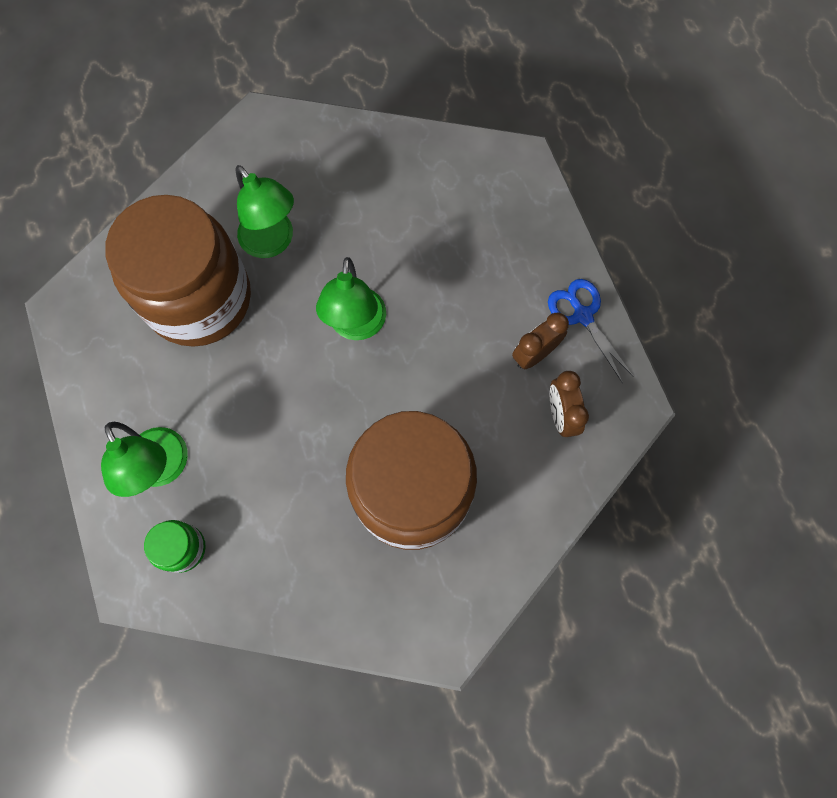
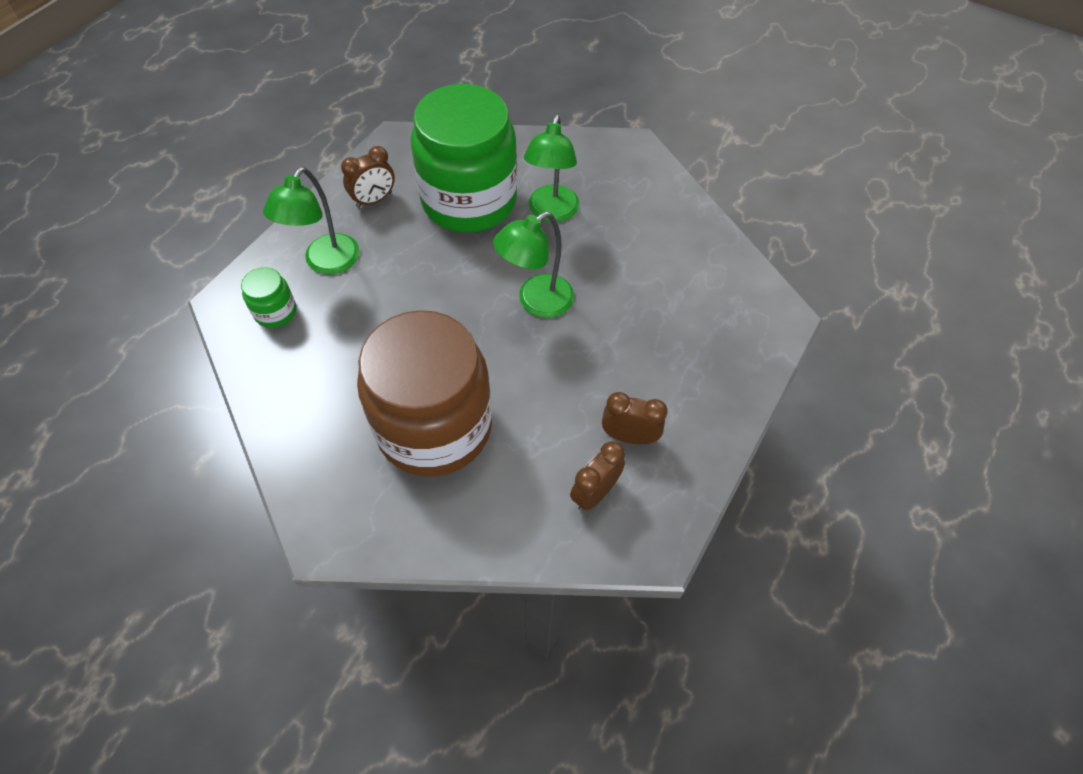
camera: 50 degrees right, 15 degrees down
(123, 378) = (374, 200): none -> brown clock
(199, 299) = (469, 201): brown jar -> green jar
(582, 315) = (698, 450): blue scissors -> none

